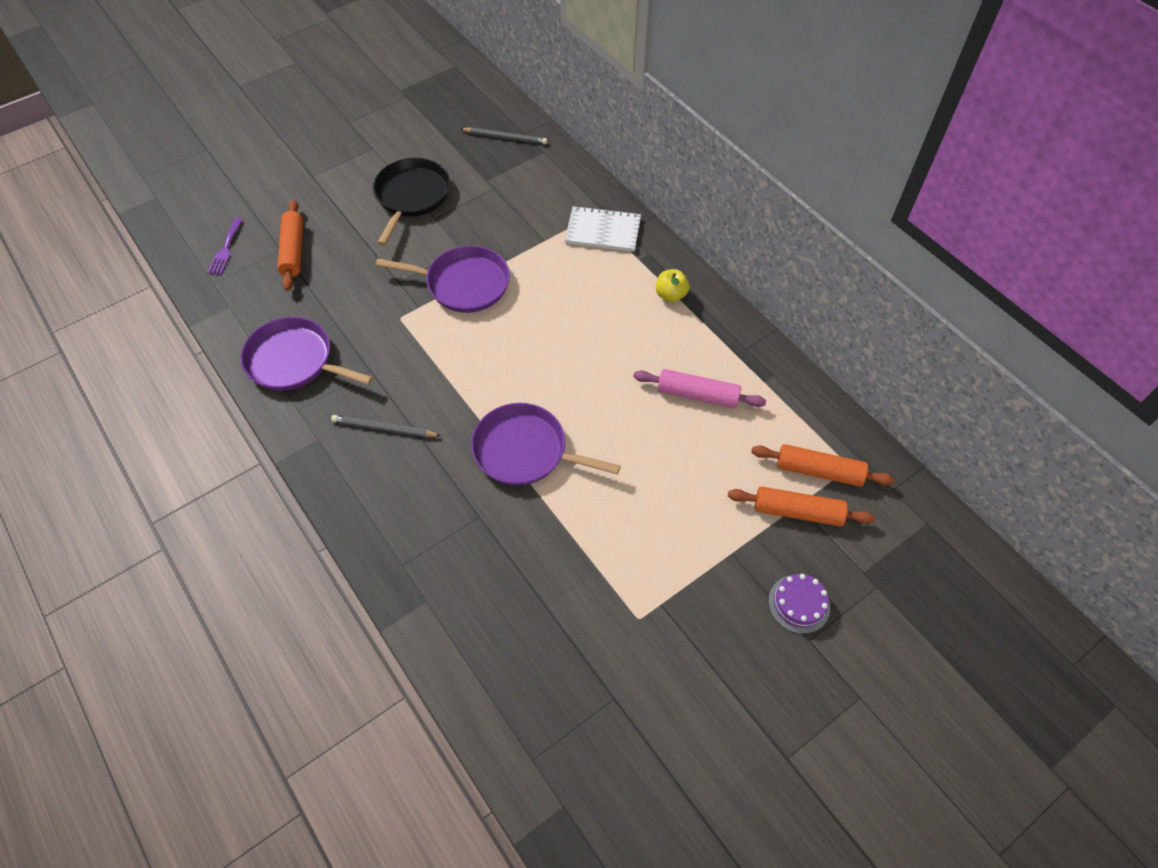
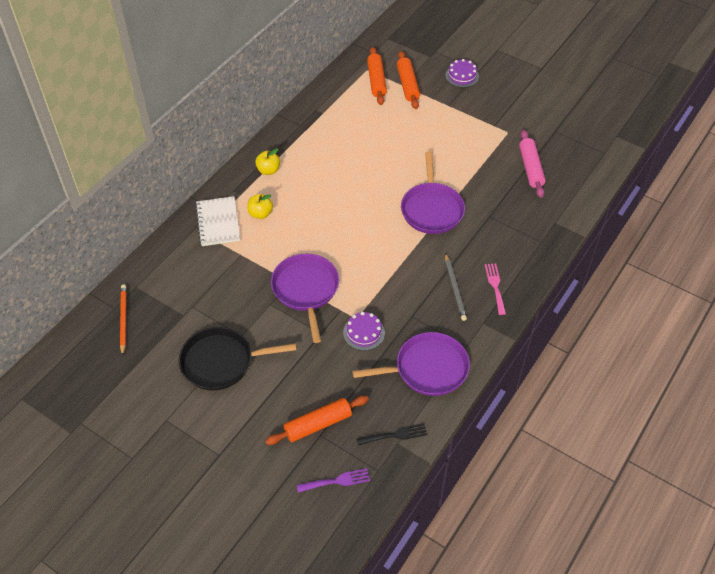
camera: 110 degrees left, 5 degrees down
(239, 307) = (395, 435): none -> black fork
(294, 361) = (427, 369): purple pan -> purple pan turned 105 degrees counterclockwise
(362, 475) = (495, 286): none -> pink fork
(376, 318) = (364, 333): none -> purple cake
(505, 137) = (123, 320): grey pencil -> orange pencil
(599, 271) = (260, 214): none -> yellow apple
(697, 395) = (348, 140): pink rolling pin -> pink rolling pin (530, 168)

